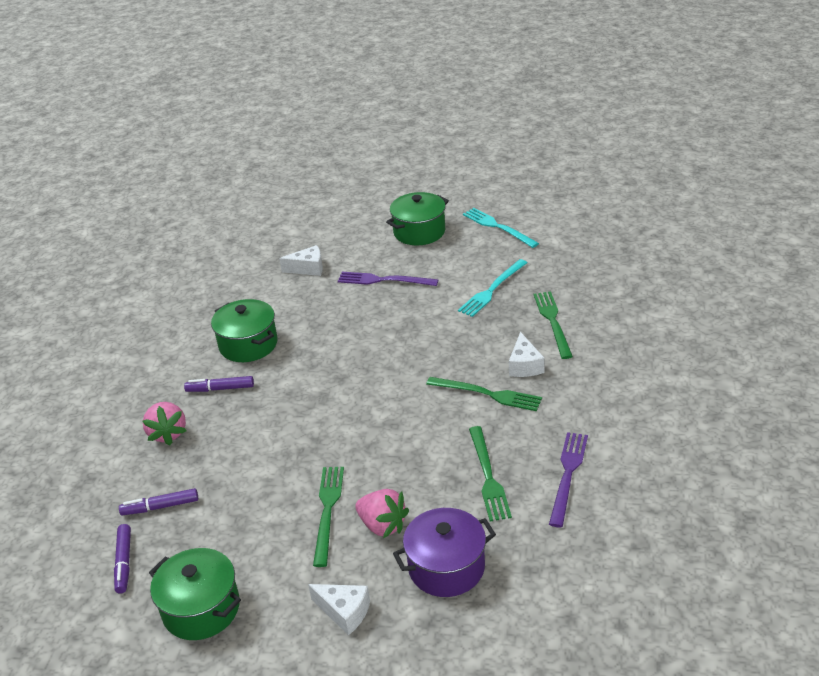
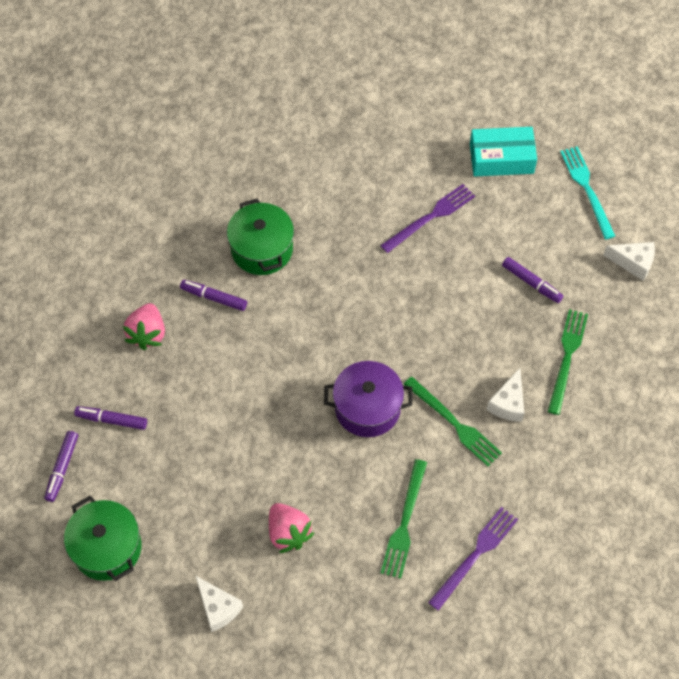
camera: 20 degrees right, 25 degrees up
(308, 268) = (363, 163): white cheese -> white cheese (633, 263)
(328, 511) = (249, 494): green fork -> none
(383, 280) = (430, 217): purple fork -> purple fork turned 105 degrees clockwise
(419, 232) = (501, 158): green pot -> turquoise box
(446, 567) = (320, 603): purple pot -> purple pot (367, 408)
(492, 290) = (531, 283): turquoise fork -> purple marker

